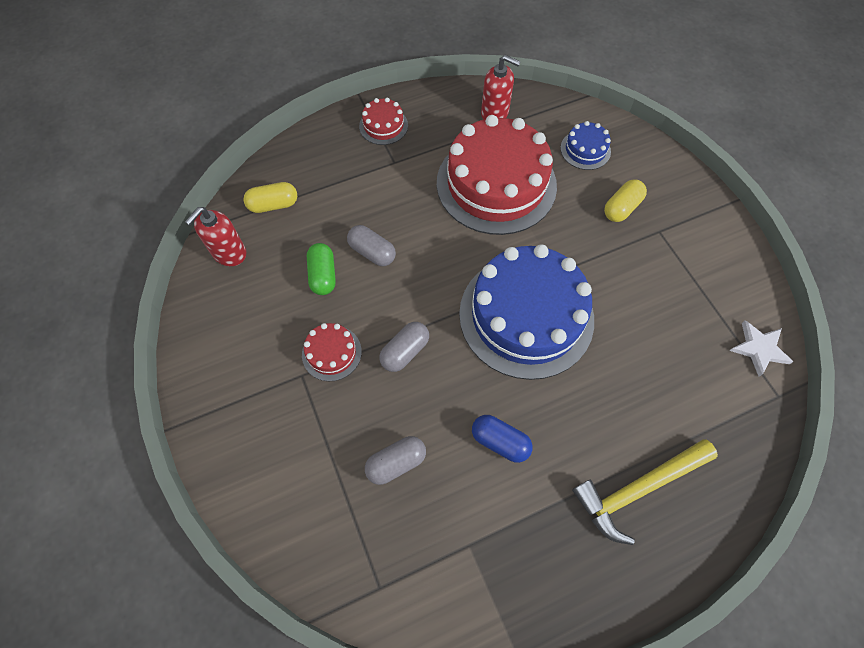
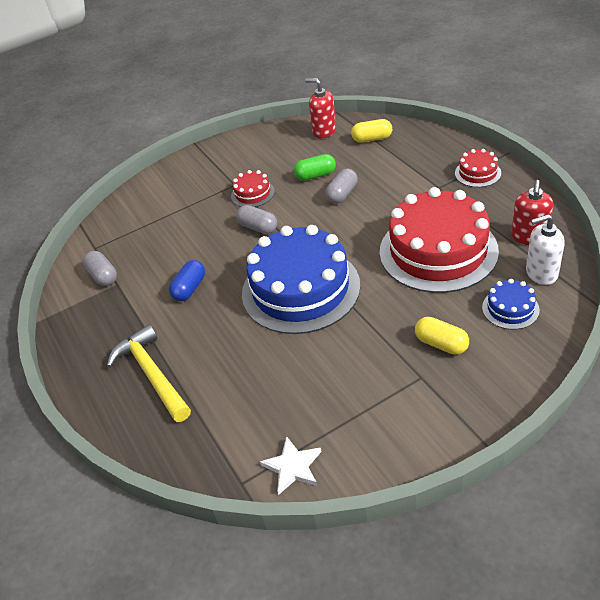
camera: 90 degrees right, 20 degrees down
(273, 205) = (372, 139): yellow capsule -> yellow capsule turned 75 degrees counterclockwise
(396, 463) = (173, 239): grey capsule -> grey capsule (103, 276)
(545, 118) = (541, 273): none -> white soap dispenser

